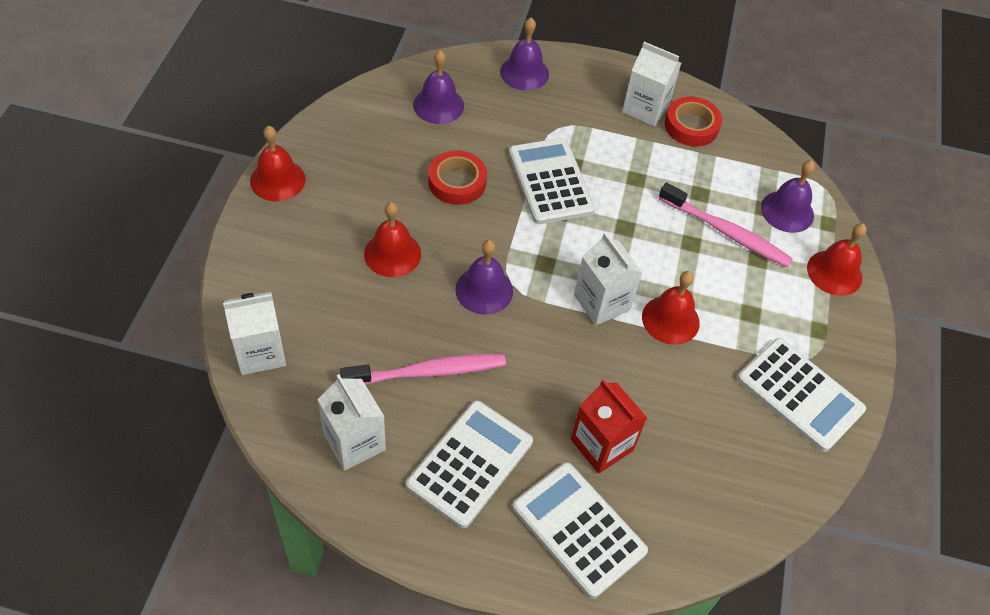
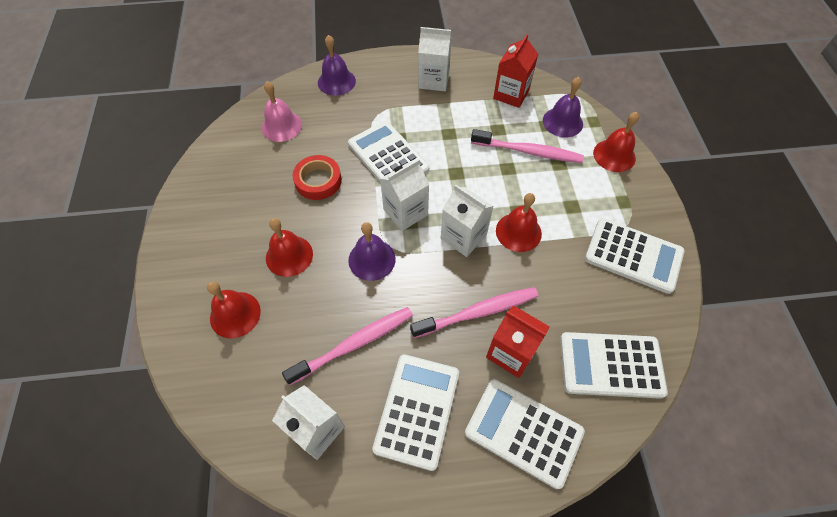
camera: 15 degrees left, 5 degrees up
(260, 352) = (209, 380): white carton -> white carton (405, 212)
(277, 180) = (175, 227): red bell -> red bell (235, 314)
(438, 105) = (281, 126): purple bell -> pink bell
(582, 389) = (478, 312): none -> pink toothbrush
(691, 126) = (471, 82): red tape -> none
(712, 500) = (611, 365): none -> white calculator
(736, 156) = (511, 94): none -> red carton

